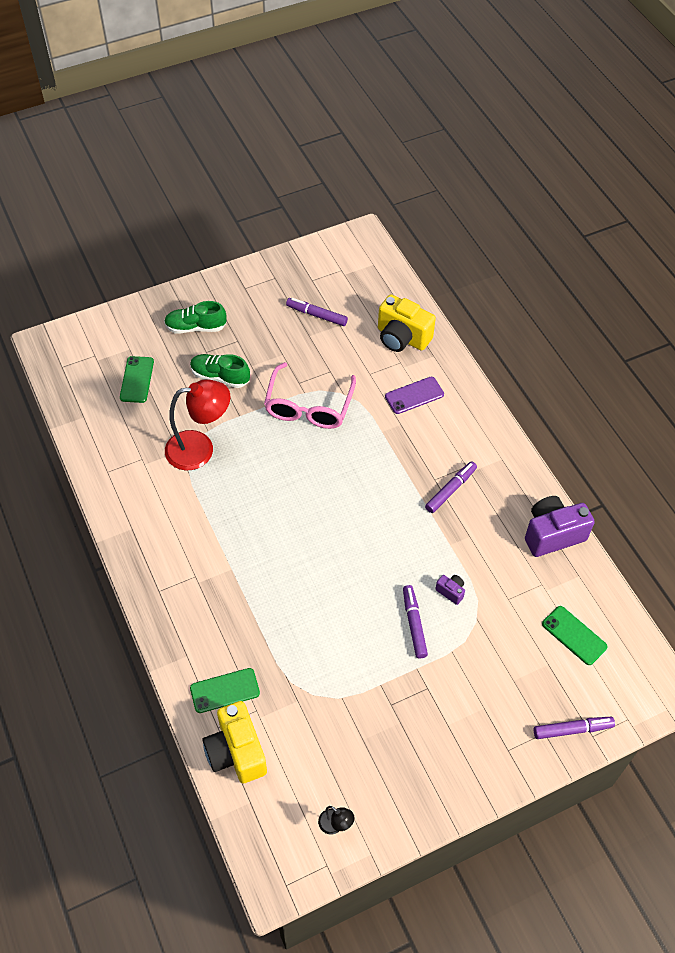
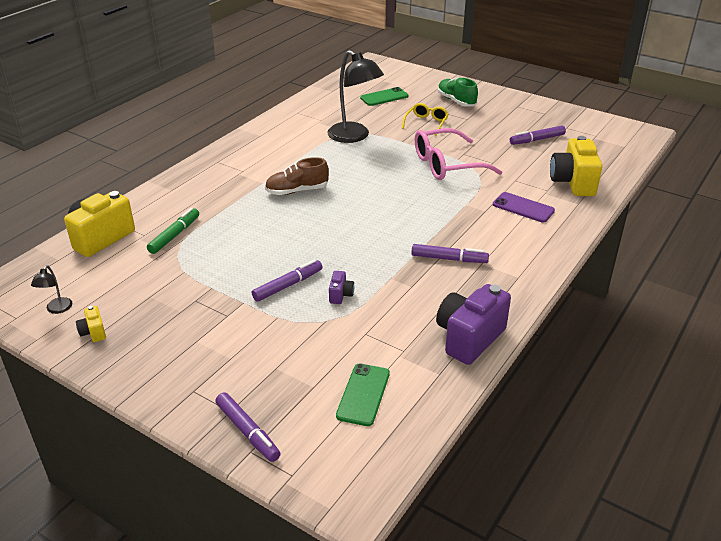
camera: 60 degrees right, 20 degrees down
(200, 449) = (354, 136): red lamp -> black lamp
(220, 376) = (426, 123): green shoe -> yellow glasses
(225, 690) = (152, 215): green phone -> none
(268, 547) = (297, 191): none -> brown shoe
(276, 683) = (174, 235): none -> green marker
(316, 315) = (537, 140): purple marker -> purple marker turned 105 degrees counterclockwise
(389, 803) = (93, 332): none -> yellow camera
(552, 534) = (469, 338): purple camera -> purple camera turned 90 degrees counterclockwise

